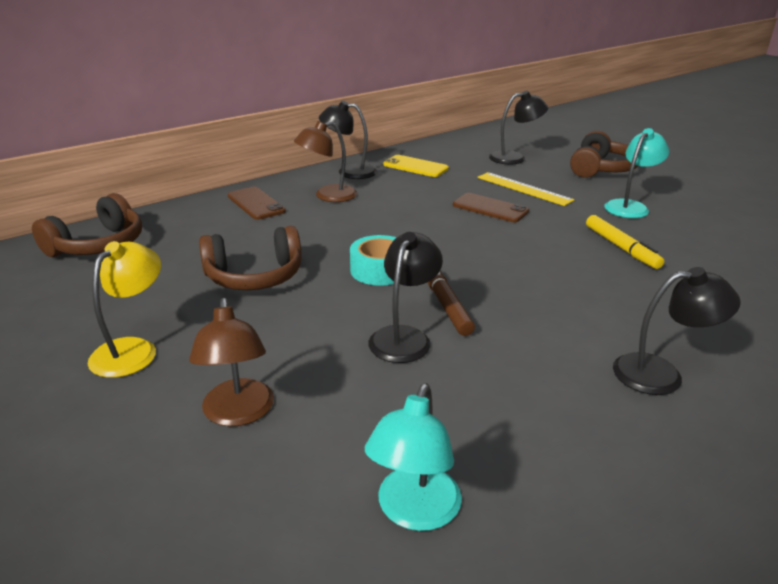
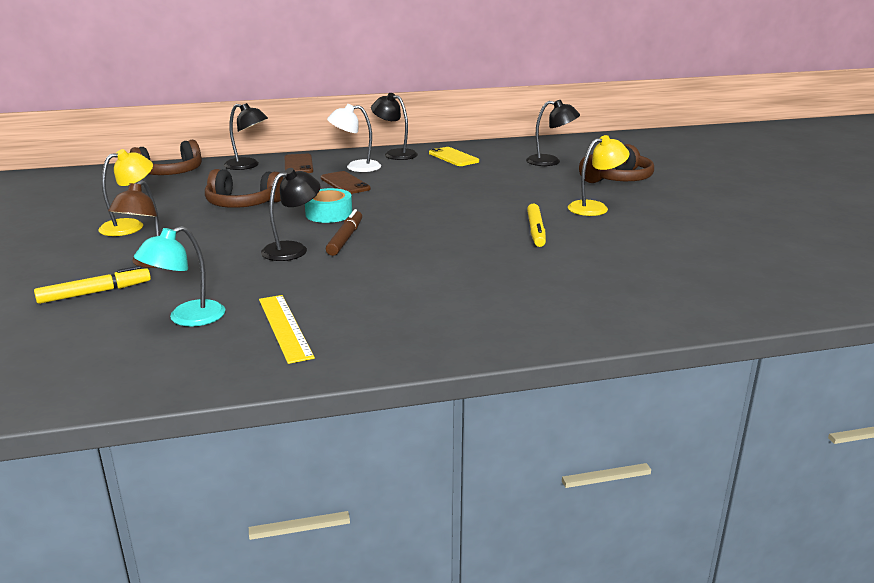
camera: 25 degrees right, 5 degrees down
(213, 504) = (95, 292): none -> yellow marker
(327, 196) = (356, 167): brown lamp -> white lamp
(490, 208) = (470, 192): brown phone -> brown phone (345, 183)
(524, 189) = (521, 183): yellow ruler -> yellow ruler (284, 327)
(630, 206) = (595, 207): turquoise lamp -> yellow lamp
(661, 374) = (435, 299): black lamp -> black lamp (248, 166)

